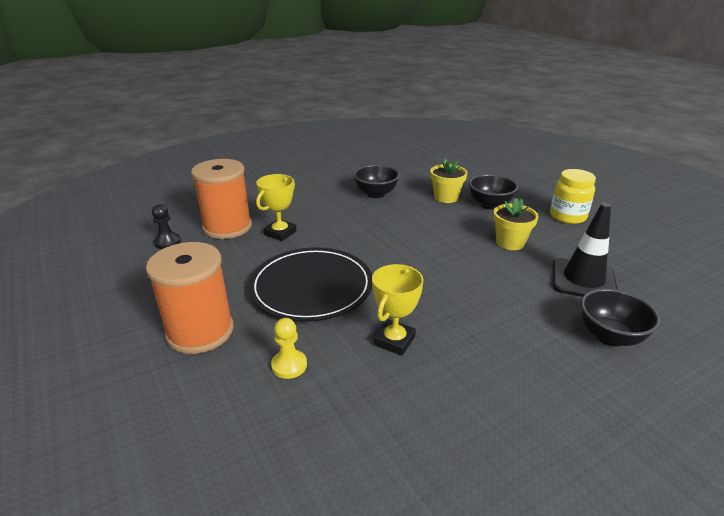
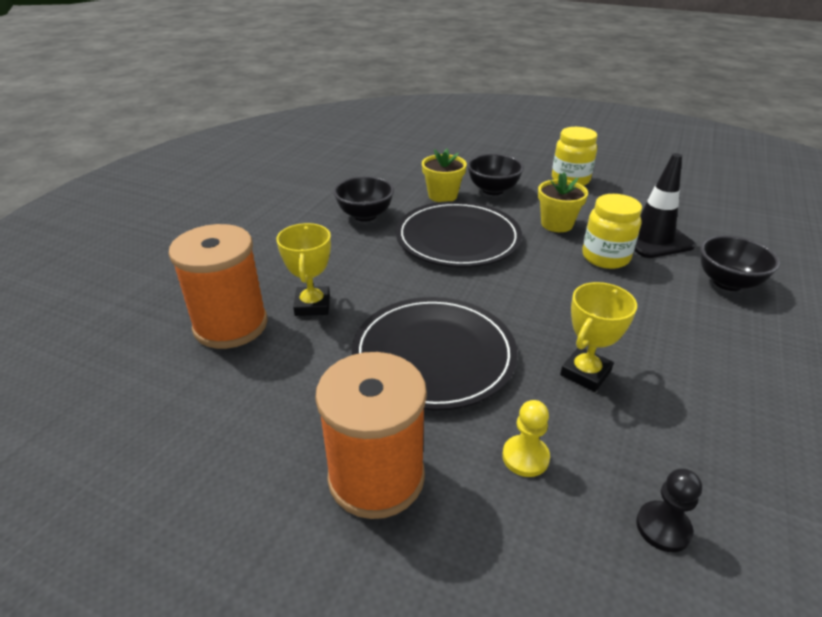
camera: 35 degrees left, 5 degrees up
(167, 242) = (167, 382): black pawn -> black pawn (663, 527)
(394, 341) = (585, 373): yellow trophy -> yellow trophy turned 45 degrees clockwise
(419, 227) = (458, 238): none -> black plate
(519, 278) = (605, 257): none -> yellow jar

